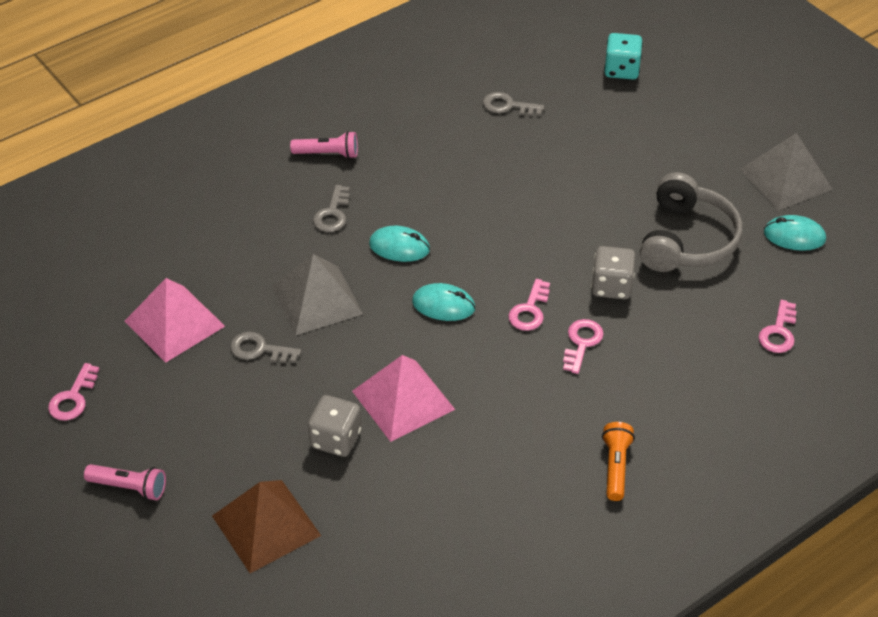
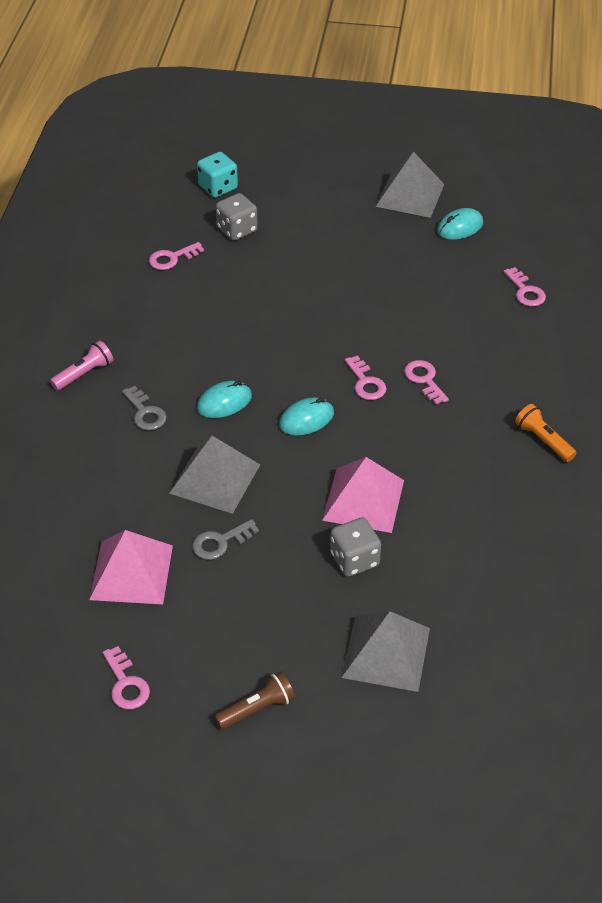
camera: 45 degrees left, 0 degrees up
(129, 487) = (257, 709): pink flashlight -> brown flashlight
(266, 525) = (386, 652): brown pyramid -> grey pyramid
(508, 106) = (172, 258): grey key -> pink key
(611, 286) = (395, 331): grey dice -> grey dice (237, 230)
(686, 240) = (401, 271): grey headphones -> none

